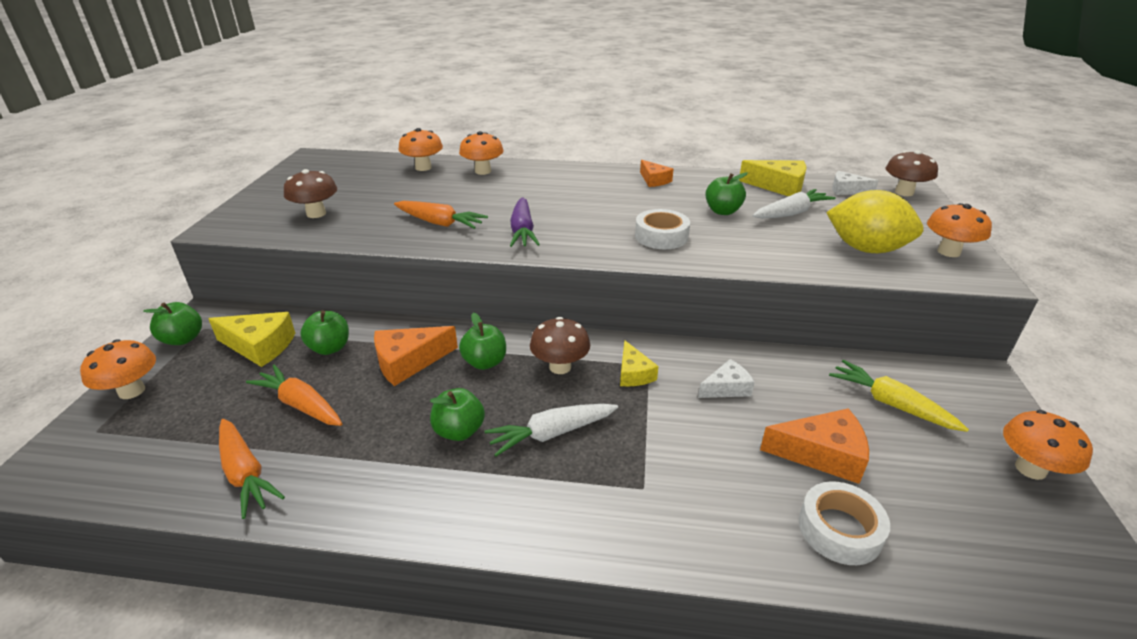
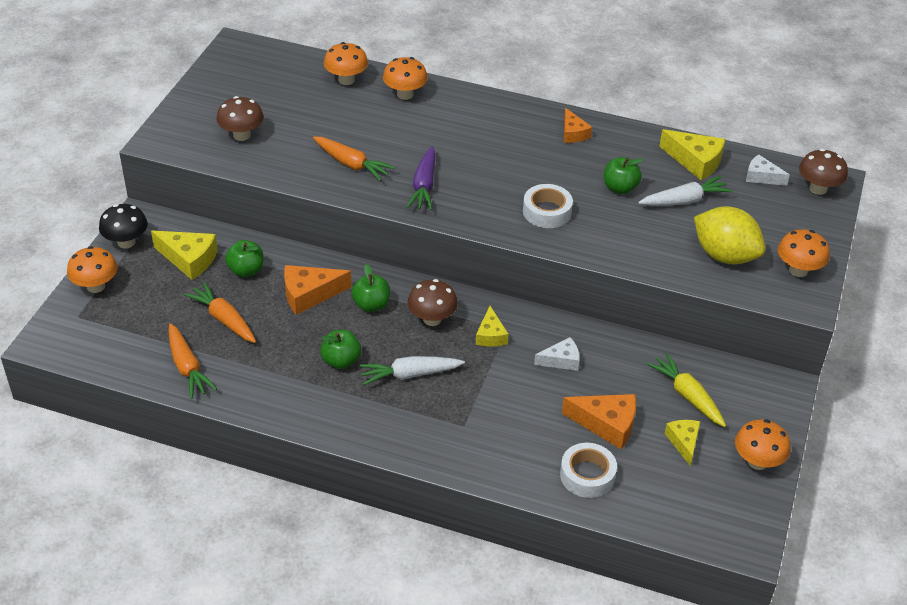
camera: 10 degrees right, 10 degrees up
(183, 339) = (126, 242): green apple -> black mushroom
(927, 460) = (683, 442): none -> yellow cheese

